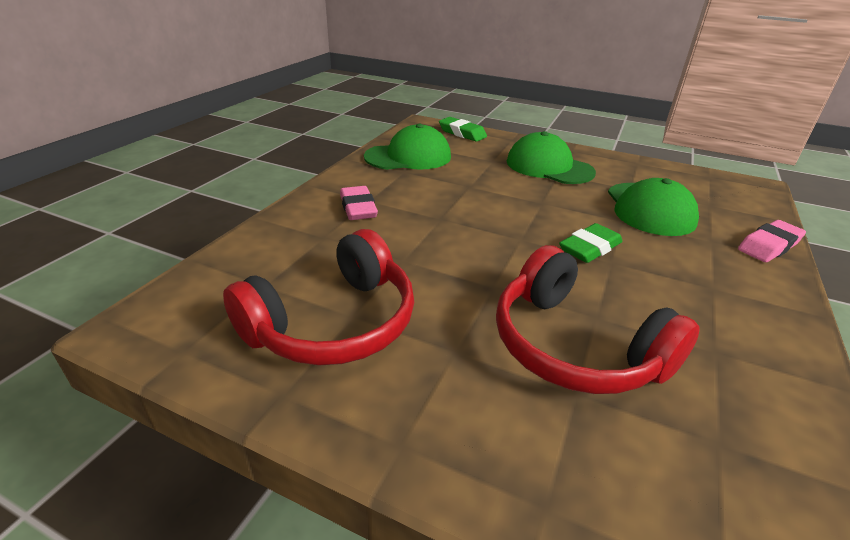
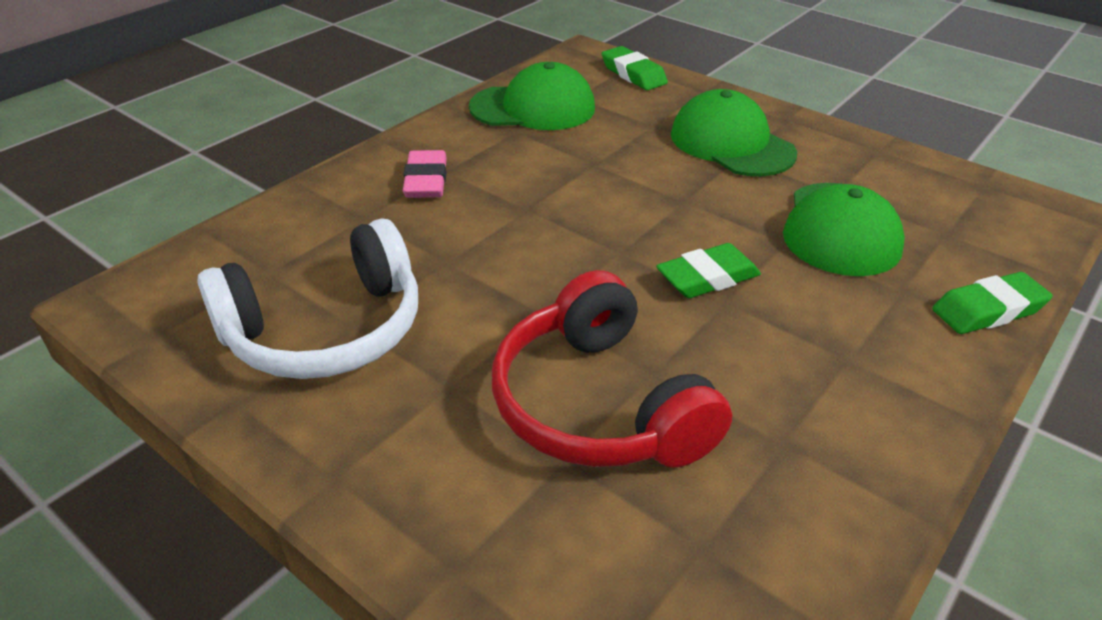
camera: 15 degrees right, 5 degrees up
(334, 323) = (326, 330): red headphones -> white headphones
(769, 246) = (988, 310): pink eraser -> green eraser

